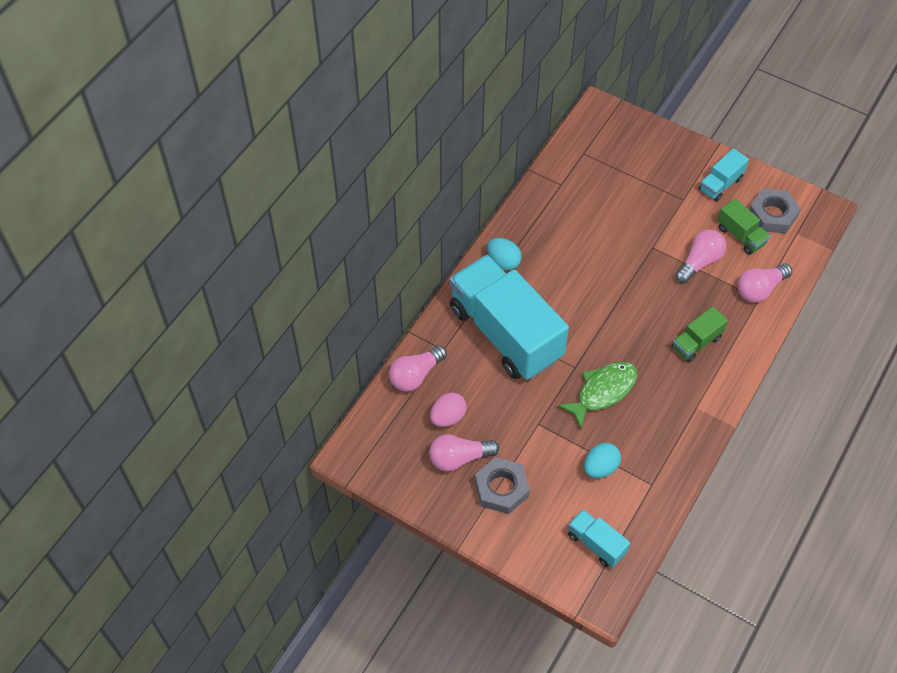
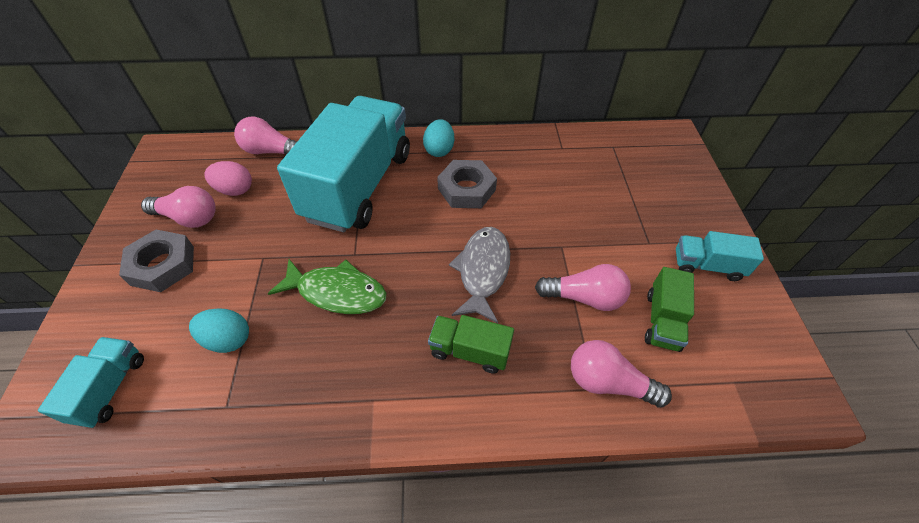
camera: 55 degrees right, 5 degrees down
(459, 458) = (189, 218): pink light bulb -> pink light bulb turned 150 degrees clockwise
(642, 302) = (483, 271): none -> grey fish
(772, 215) = (728, 339): grey nut -> grey nut (466, 189)

